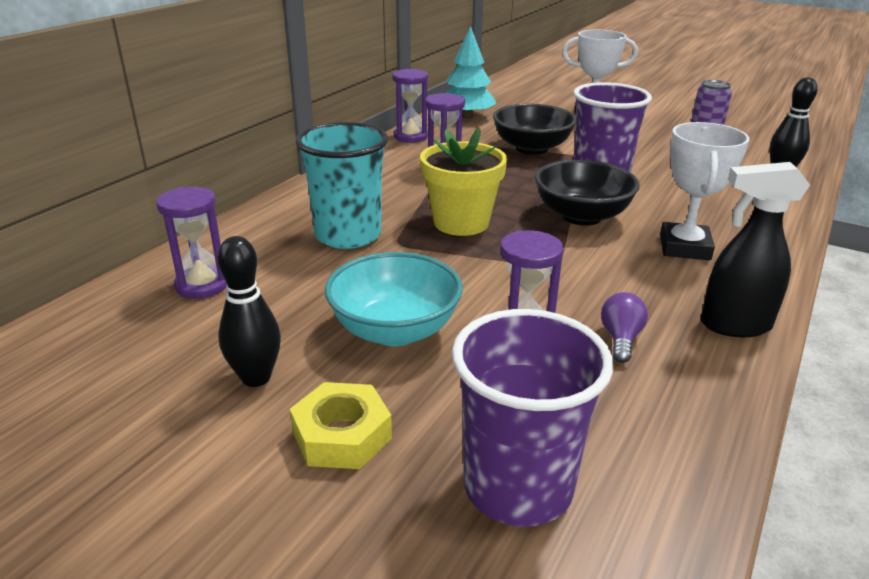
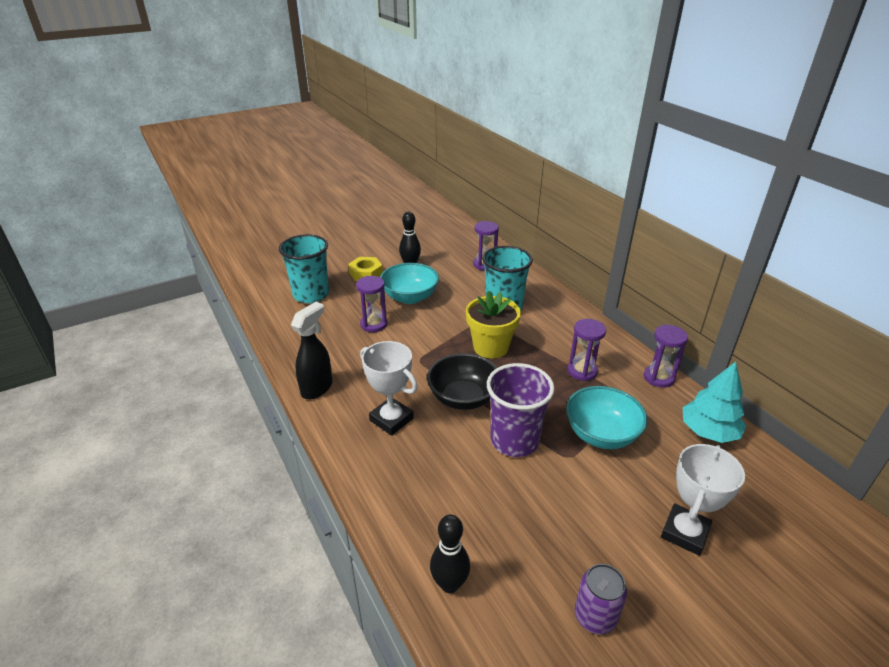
camera: 120 degrees right, 5 degrees up
(518, 487) = (311, 294): purple cup -> turquoise cup
(531, 148) = (601, 434): black bowl -> turquoise bowl
(620, 339) = (346, 349): purple light bulb -> none

